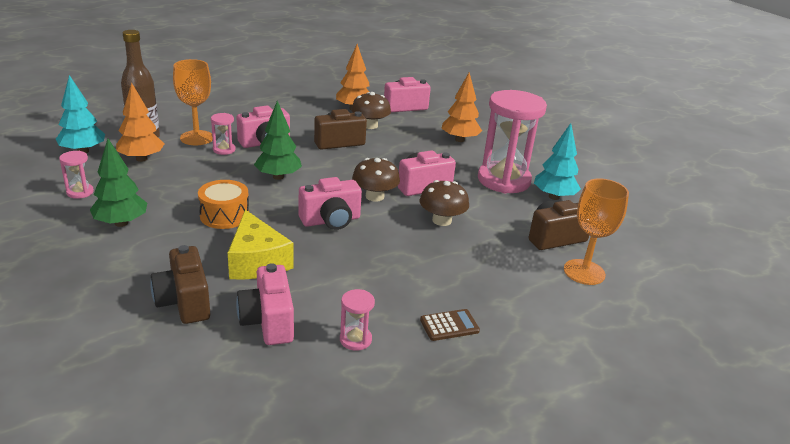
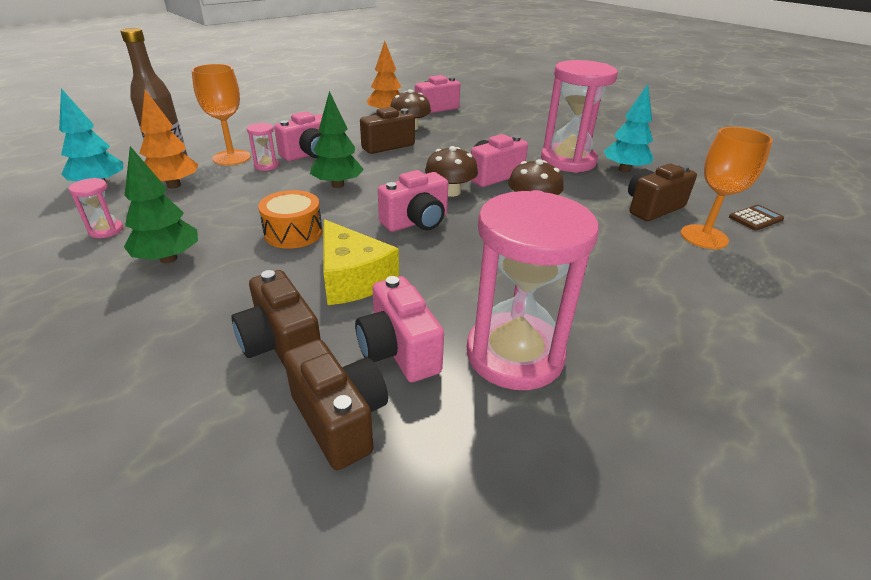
camera: 10 degrees left, 5 degrees up
(207, 360) = (340, 419): none -> brown camera
(355, 339) = (514, 354): pink hourglass -> pink hourglass, size x2.39
(449, 325) = (609, 318): brown calculator -> brown calculator (755, 218)
(459, 140) = (504, 130): orange tree -> none

